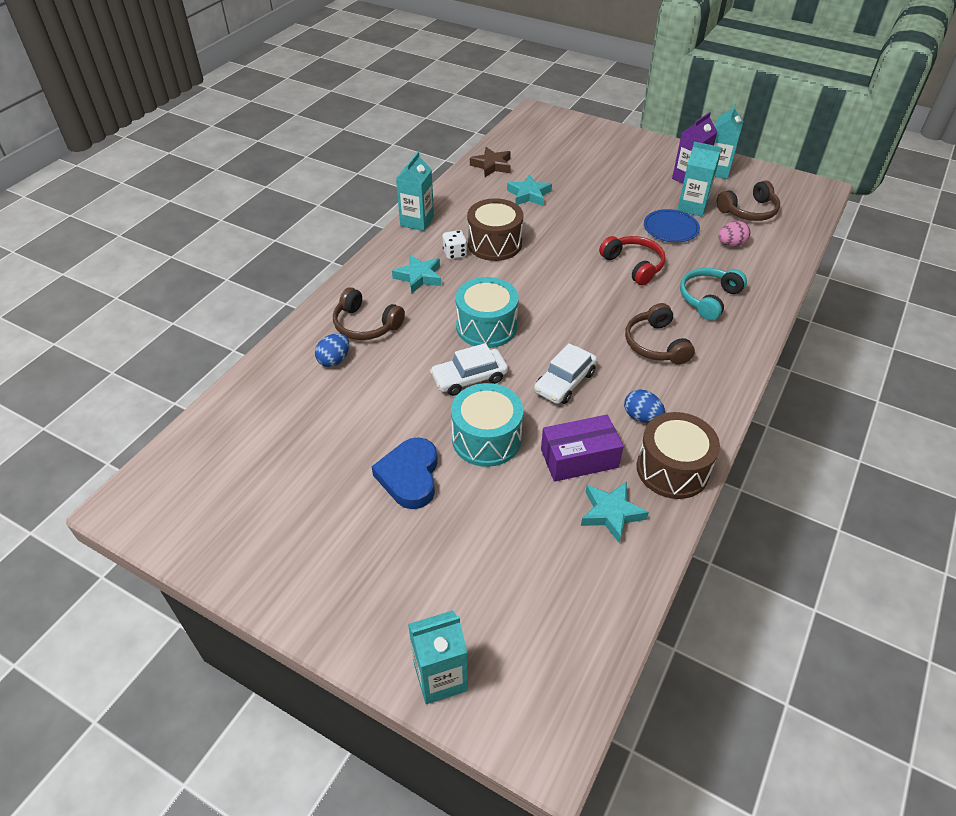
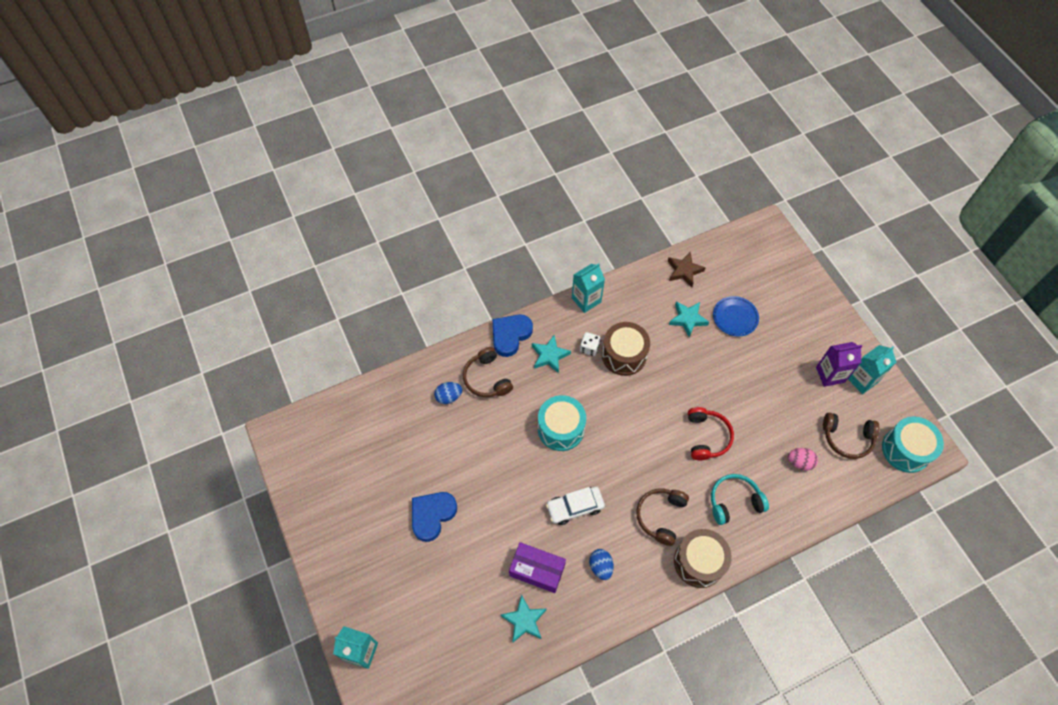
camera: 35 degrees right, 15 degrees up
(361, 280) = (510, 335): none -> blue heart
(469, 378) = (518, 465): white car -> none
(486, 439) = (494, 518): turquoise drum -> turquoise drum (906, 450)
(670, 228) = (767, 418): blue plate -> blue plate (735, 317)
(672, 469) = (586, 617): brown drum -> brown drum (699, 562)
(692, 207) = (804, 407): turquoise carton -> none

